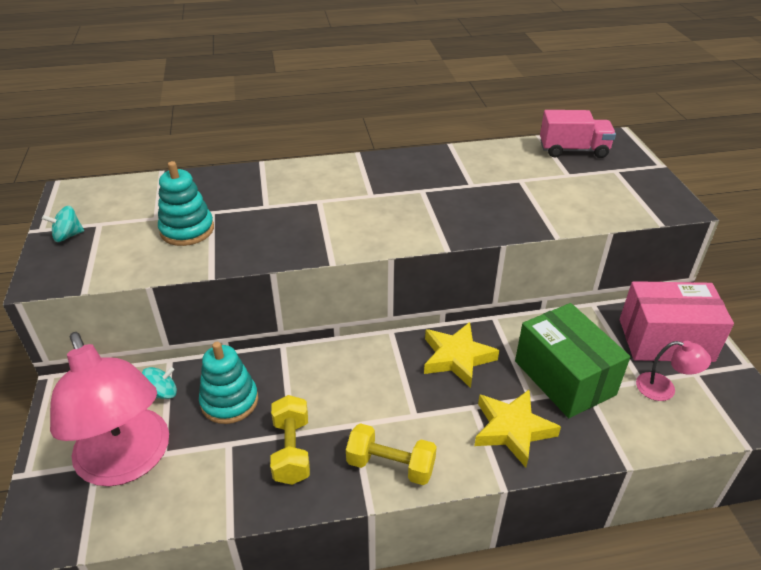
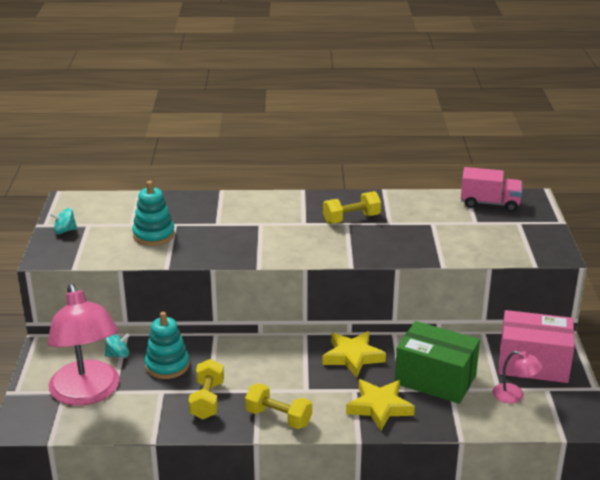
camera: 10 degrees right, 10 degrees down
(425, 184) = (351, 219): none -> yellow dumbbell
(564, 377) = (435, 379): green box -> green box turned 45 degrees counterclockwise

